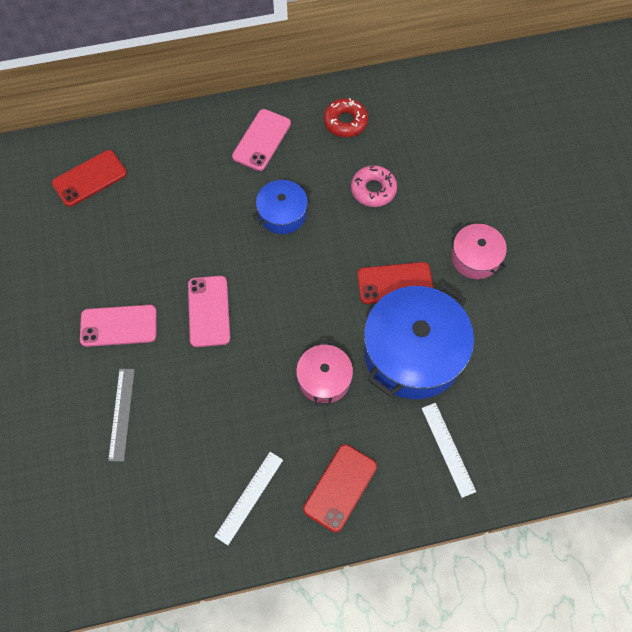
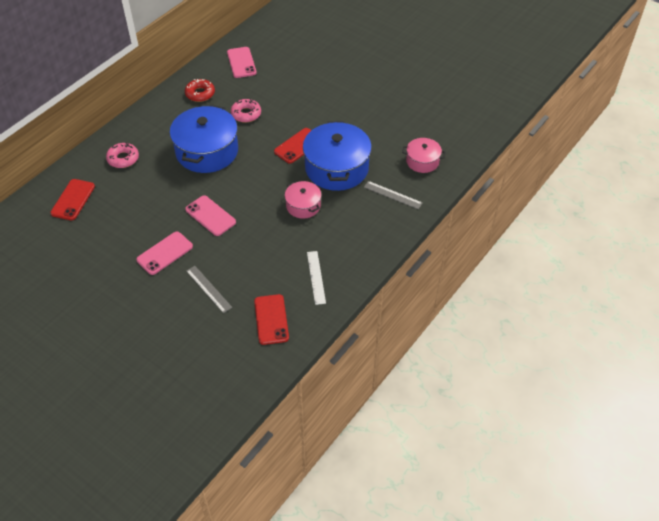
camera: 40 degrees left, 15 degrees down
(185, 158) = (123, 159): none -> pink donut
(262, 140) = (160, 126): pink phone -> pink phone (241, 62)
(282, 214) = (207, 151): blue pot -> blue pot, size x1.91
(340, 487) = (357, 243): red phone -> red phone (271, 319)
(448, 449) = (393, 195): white ruler -> grey ruler
(475, 258) = (327, 112): pink pot -> pink pot (422, 161)

